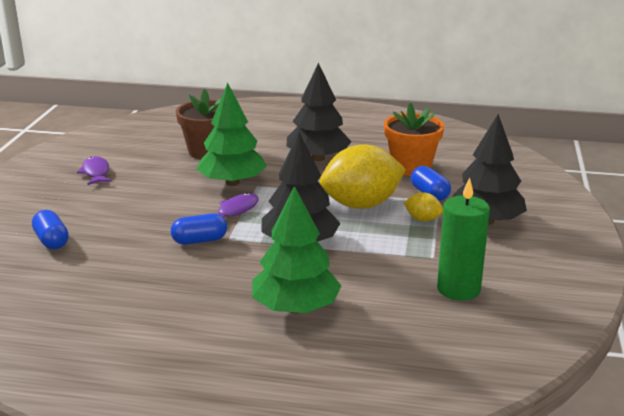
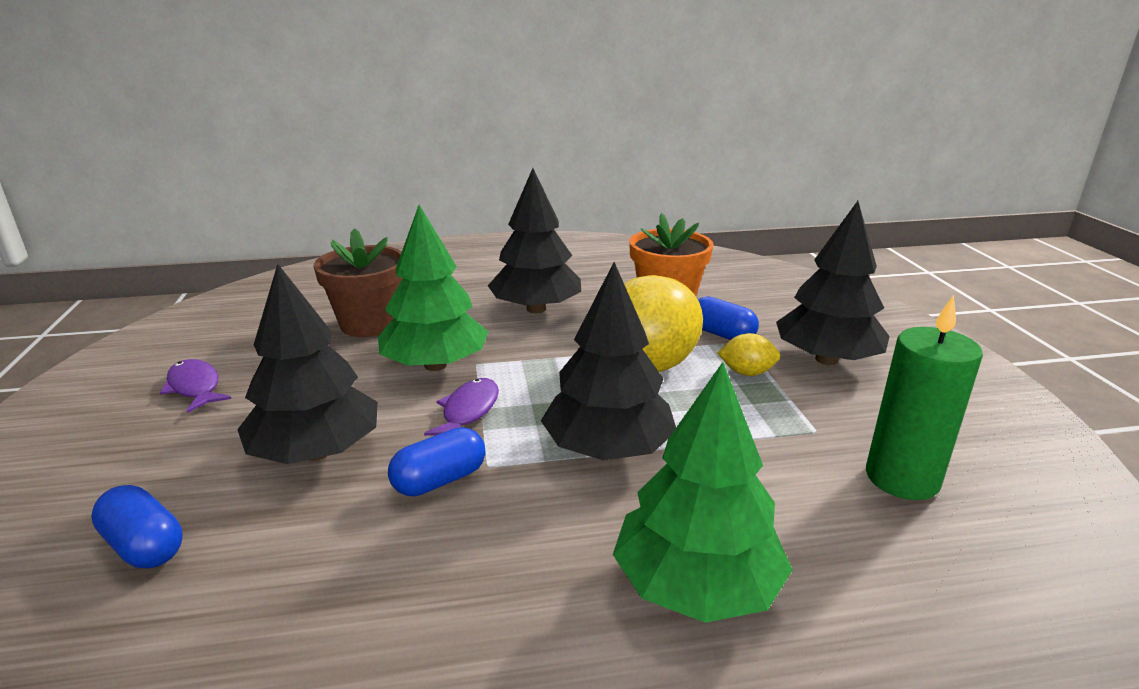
camera: 20 degrees left, 0 degrees up
(145, 216) = (317, 452): none -> black tree

